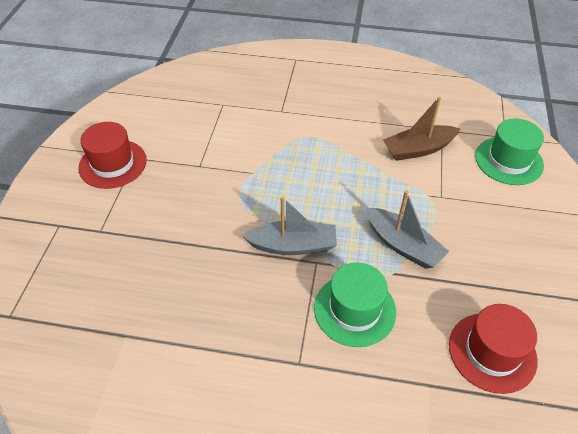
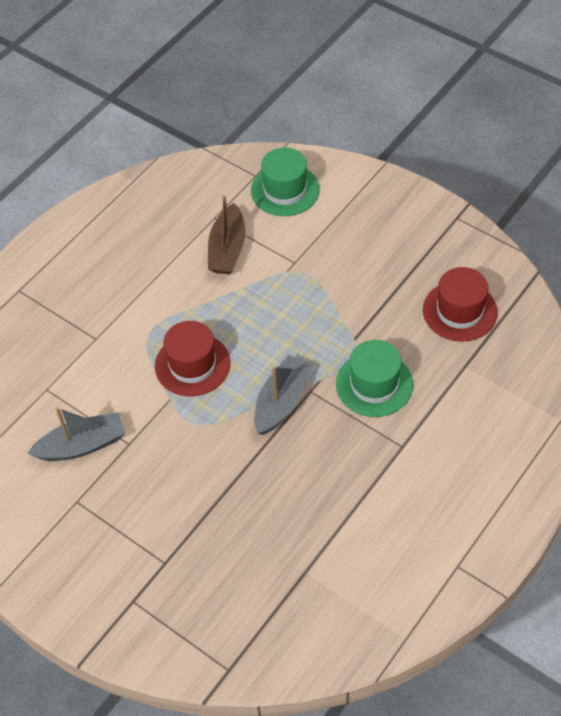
camera: 60 degrees left, 5 degrees up
(113, 164) = (72, 526): red hat -> red hat (192, 364)
(402, 245) = (329, 318): grey boat -> grey boat (82, 445)

